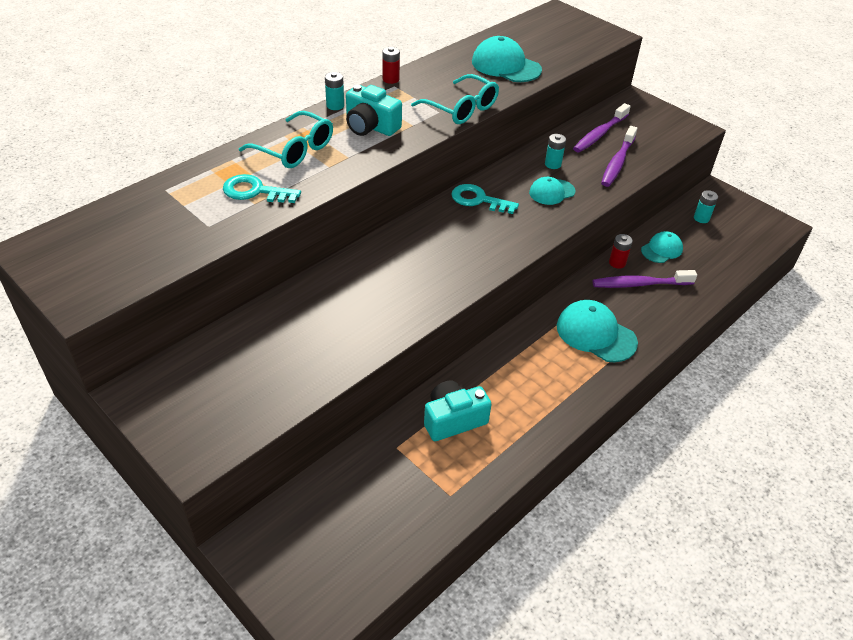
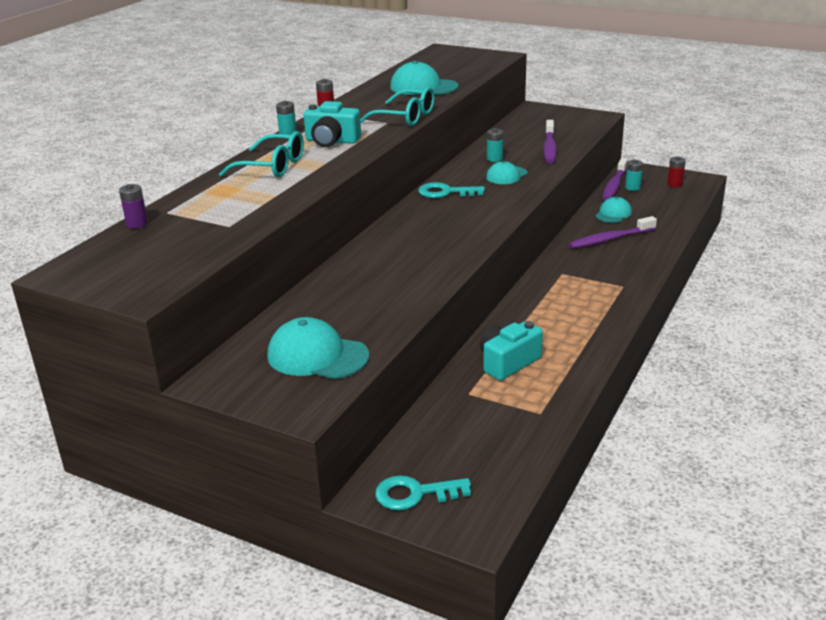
camera: 15 degrees left, 15 degrees down
(131, 199) = (137, 224): none -> purple battery
(255, 191) = (256, 197): turquoise key -> turquoise key (415, 494)
(595, 334) = (595, 279): turquoise cap -> turquoise cap (317, 356)
(599, 134) = (521, 134): purple toothbrush -> purple toothbrush (614, 185)
(617, 263) = (581, 230): red battery -> red battery (674, 184)

